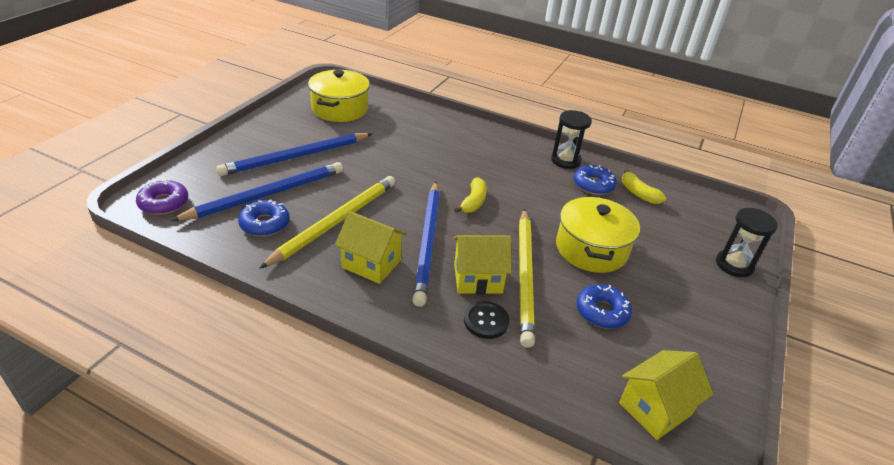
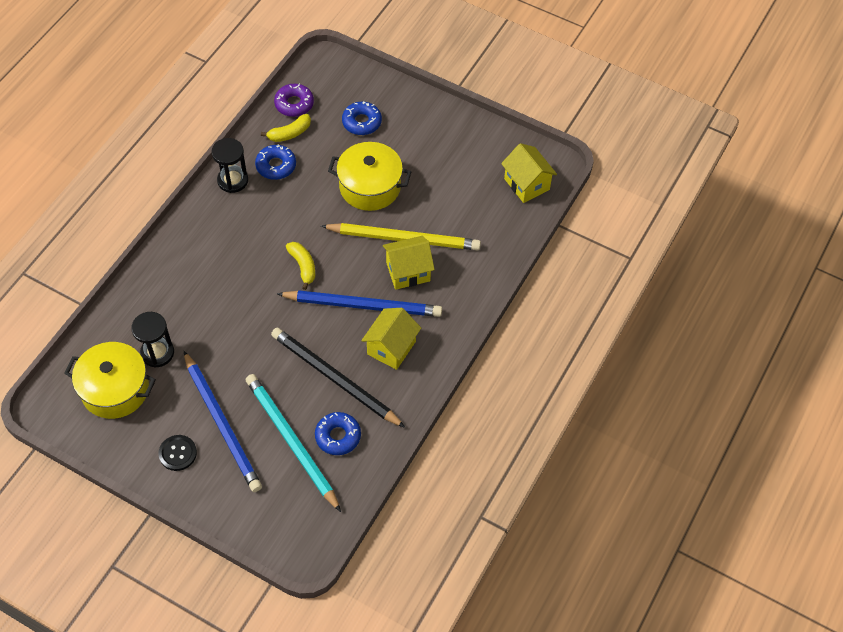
camera: 85 degrees left, 20 degrees up
(164, 203) = (305, 530): purple donut -> purple donut (294, 104)
(267, 195) = (291, 441): blue pencil -> turquoise pencil
(335, 222) = (335, 379): yellow pencil -> black pencil
(473, 202) = (303, 266): yellow banana -> yellow banana turned 45 degrees clockwise
(478, 279) = (408, 272): yellow house -> yellow house turned 75 degrees clockwise
(486, 321) = (454, 270): black button -> black button (178, 453)
(602, 312) = (442, 194): blue donut -> blue donut (362, 122)
(734, 265) = (387, 94): black hourglass -> black hourglass (157, 353)

